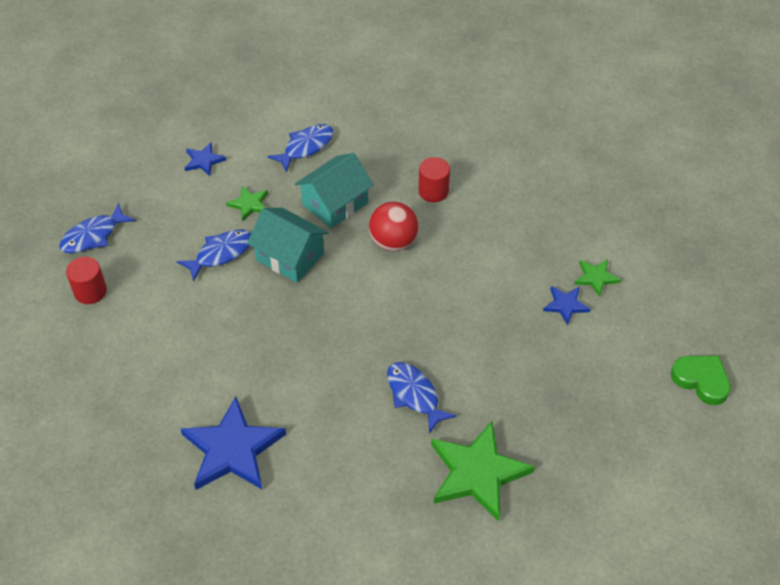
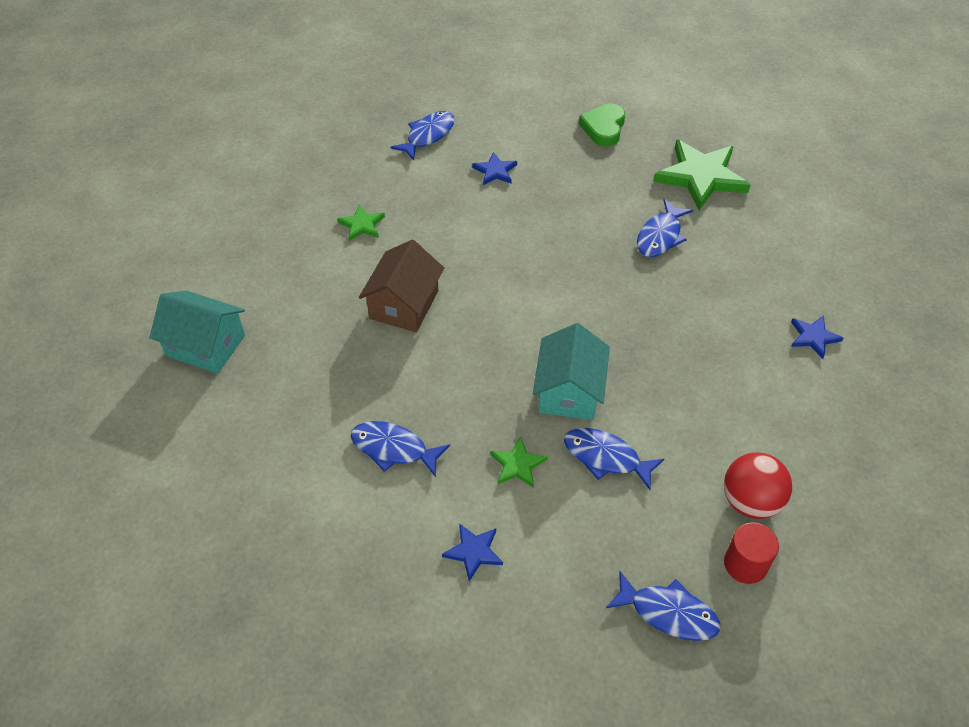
camera: 115 degrees left, 0 degrees up
(232, 449) = (813, 337): blue star -> blue star, size x0.49
(335, 203) = (469, 382): turquoise house -> turquoise house (205, 345)
(393, 242) = (495, 312): red ball -> red ball (750, 501)
(433, 191) = (404, 305): red cylinder -> brown house
(596, 277) = (451, 161): green star -> green star (362, 225)
(641, 273) = (428, 136): none -> blue fish
(701, 380) = (521, 83): green heart -> green heart (603, 128)

